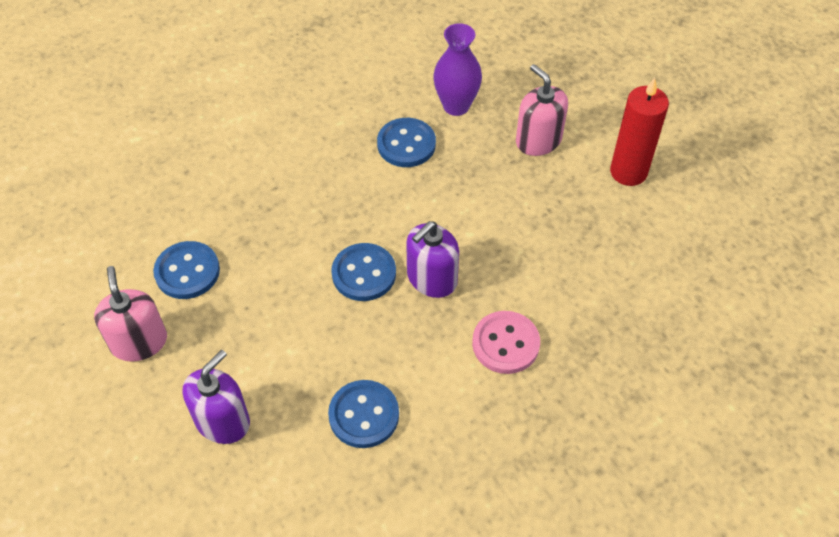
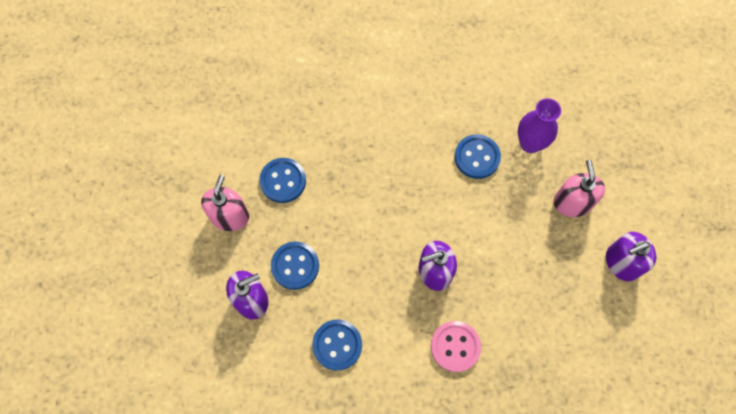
camera: 30 degrees right, 15 degrees up
(364, 273) = (392, 243): blue button -> blue button (295, 266)
(628, 172) = (622, 262): red candle -> purple soap dispenser

